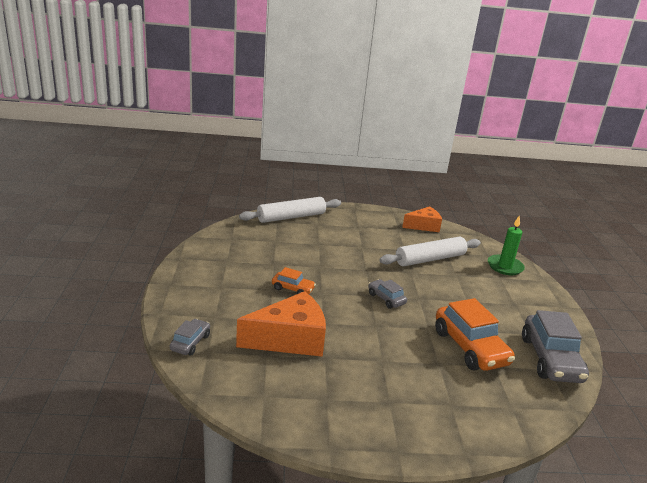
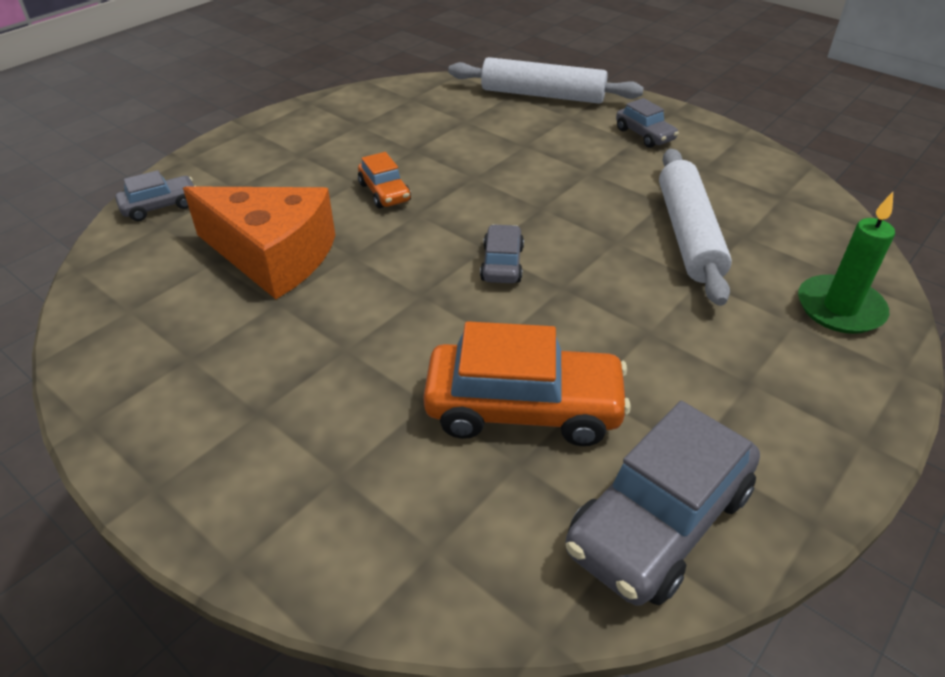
camera: 45 degrees right, 15 degrees up
(359, 222) = (644, 135): none -> grey car
(424, 226) = (766, 177): orange cheese -> none
(430, 259) = (688, 234): white rolling pin -> white rolling pin turned 75 degrees clockwise
(470, 347) = (523, 408): orange car -> orange car turned 105 degrees counterclockwise

